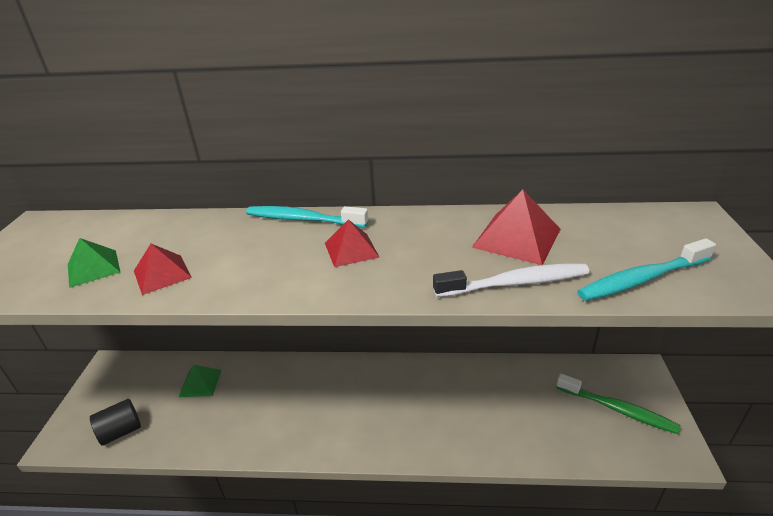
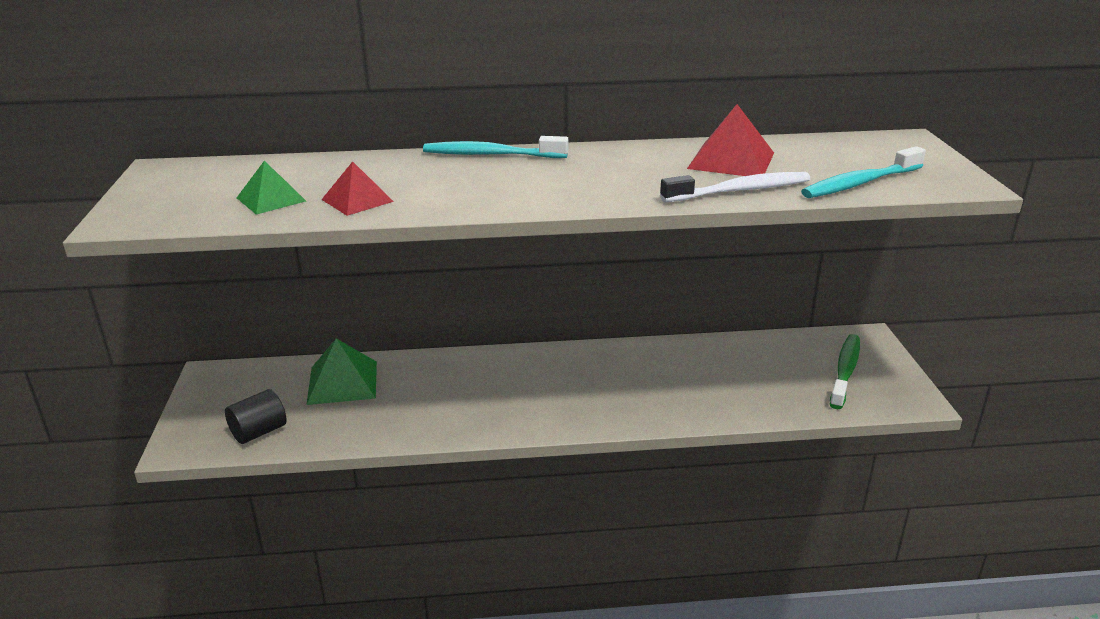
camera: 10 degrees left, 5 degrees down
(200, 383) = (342, 382): green pyramid -> green pyramid, size x1.54
(351, 250) = (559, 175): red pyramid -> none
(618, 409) = (845, 371): green toothbrush -> green toothbrush turned 90 degrees counterclockwise

